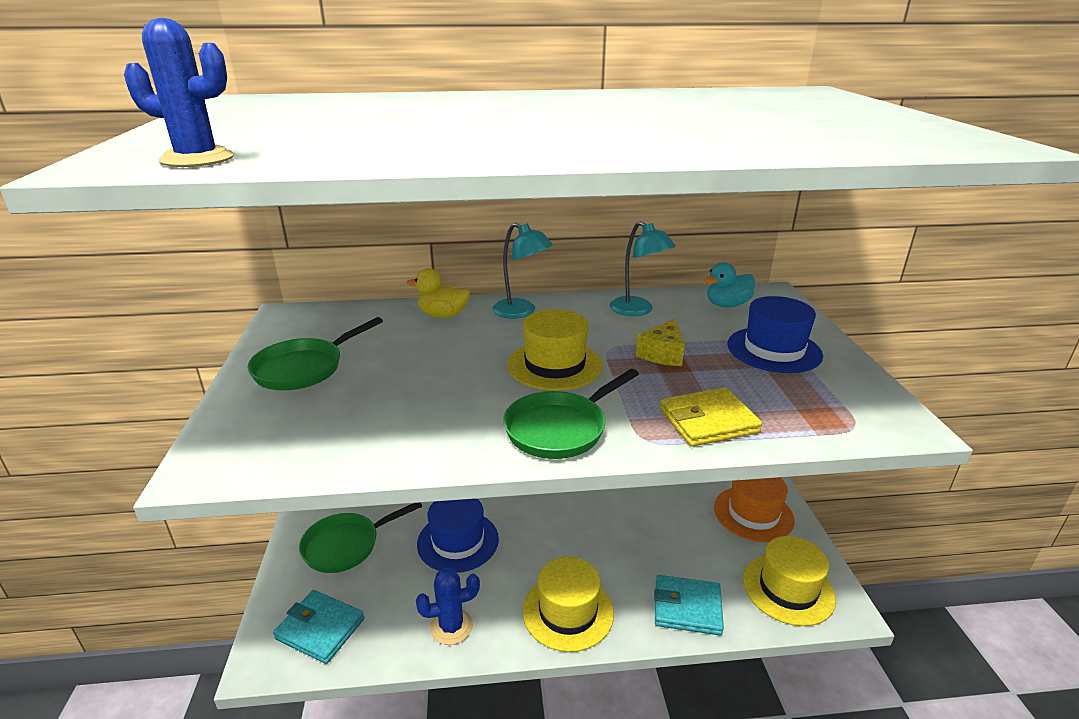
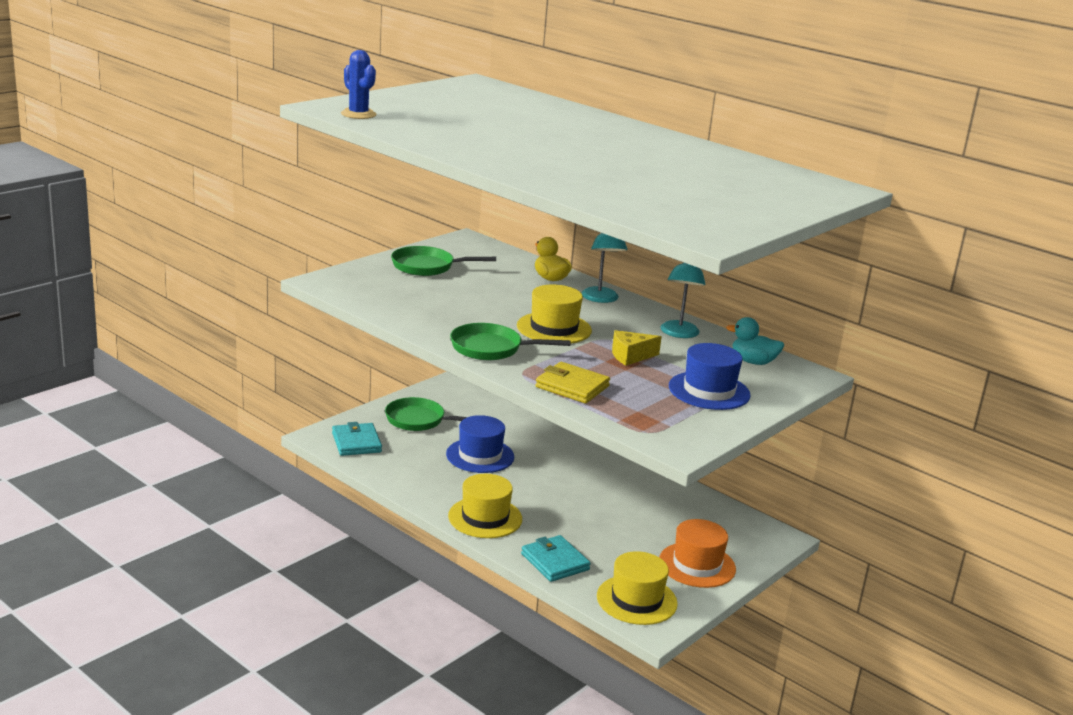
camera: 45 degrees right, 5 degrees down
(451, 627) = (416, 482): blue cactus -> none

